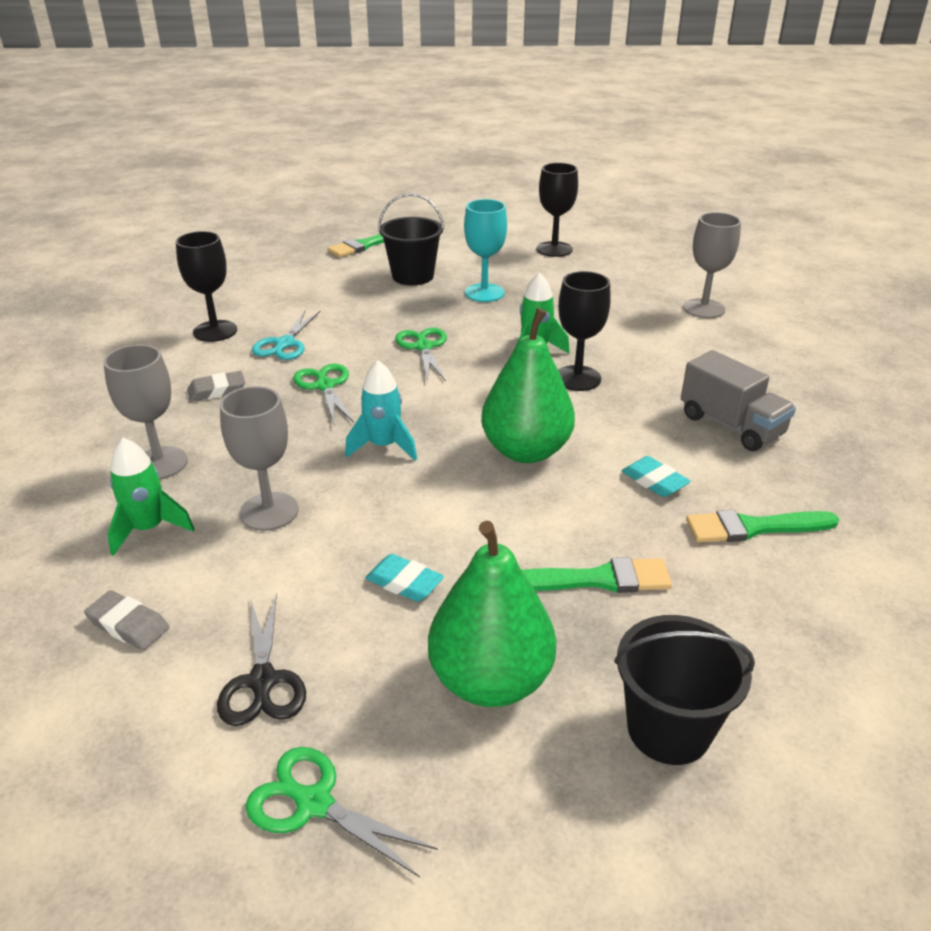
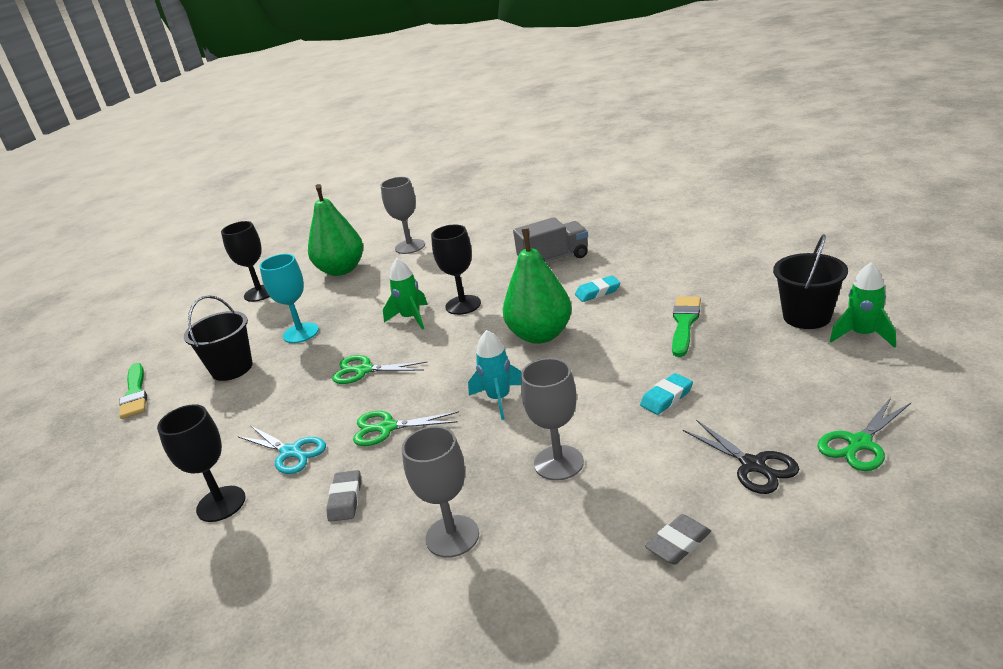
camera: 65 degrees left, 5 degrees down
(149, 529) = (553, 538): green rocket -> green rocket (862, 335)
(262, 682) = (754, 466): black scissors -> black scissors turned 45 degrees clockwise
(490, 680) = (764, 370): green pear -> green pear (341, 270)
(754, 528) = (655, 268): green brush -> none

